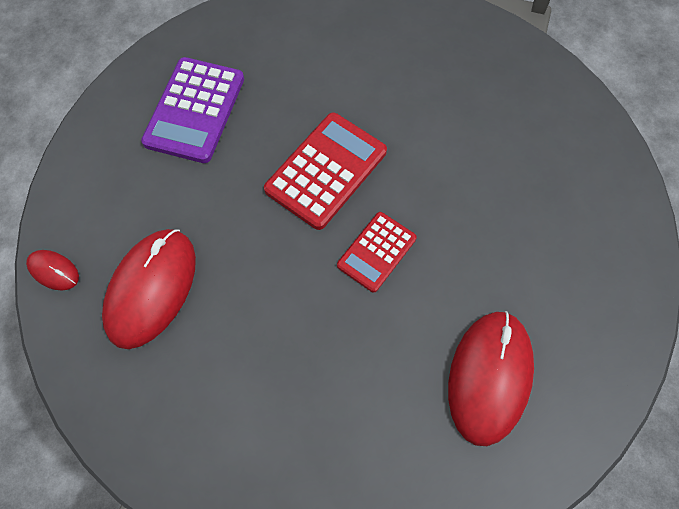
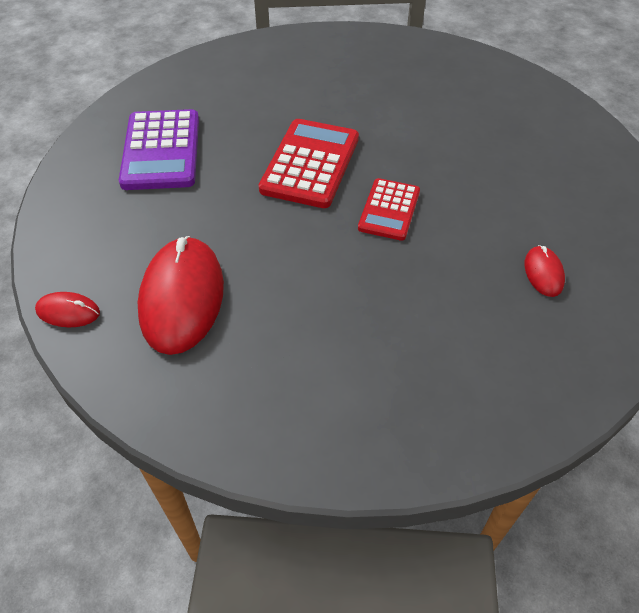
camera: 20 degrees left, 15 degrees down
(489, 377) = (543, 273): red mouse -> red mouse, size x0.46

